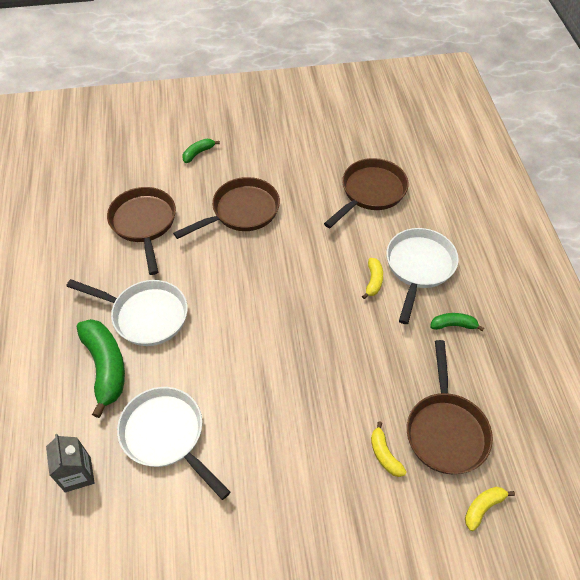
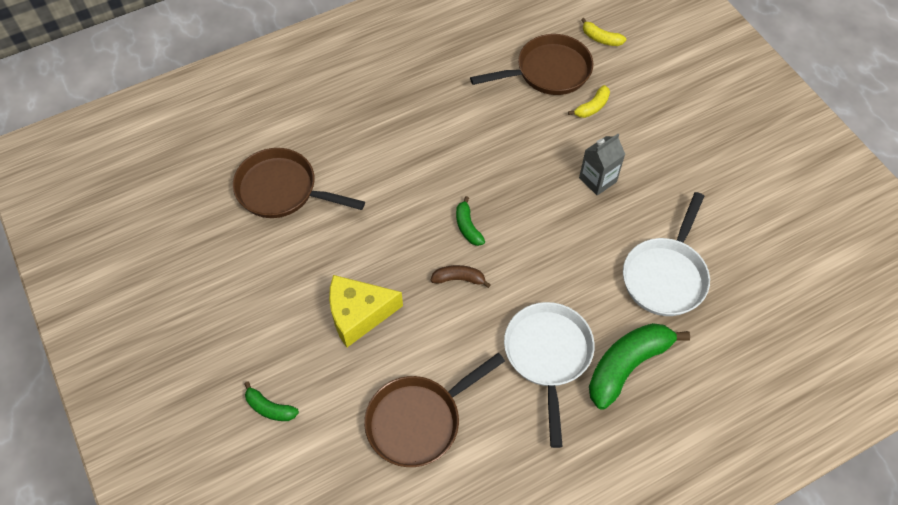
camera: 110 degrees left, 5 degrees up
(77, 474) = (742, 334): grey carton -> grey carton (597, 180)
(240, 279) = (459, 279): none -> brown banana
(241, 211) = (359, 314): brown pan -> yellow cheese
(373, 281) = (411, 157): yellow banana -> none
(419, 267) = (377, 124): white pan -> none
(453, 325) = (437, 84): green banana -> green banana (467, 227)

